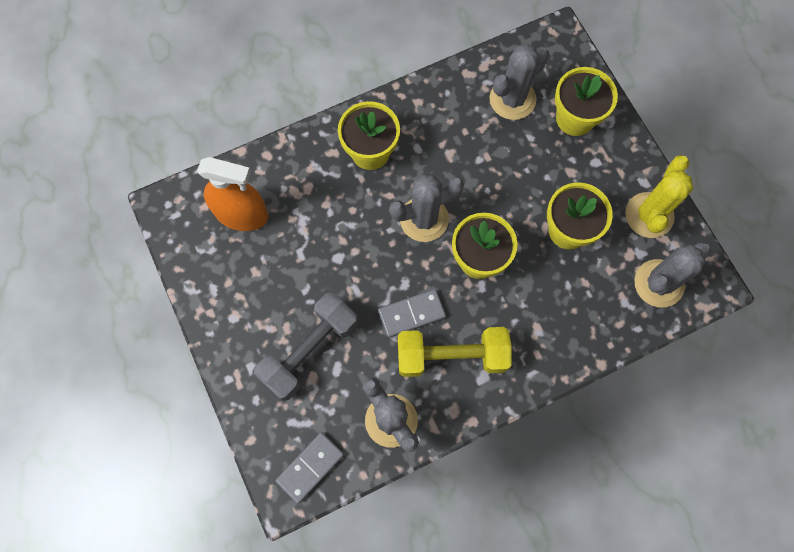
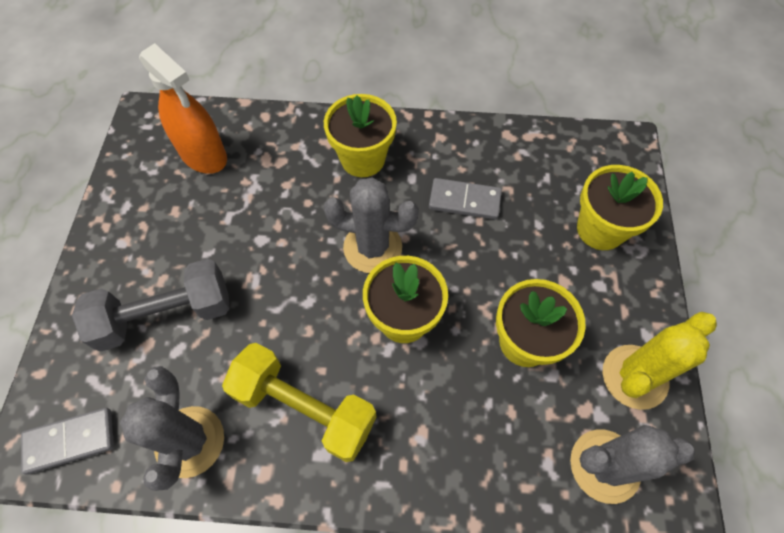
camera: 30 degrees right, 10 degrees down
(411, 314) = (293, 337): grey domino -> grey domino (464, 201)
(512, 99) = (541, 179): grey cactus -> none

